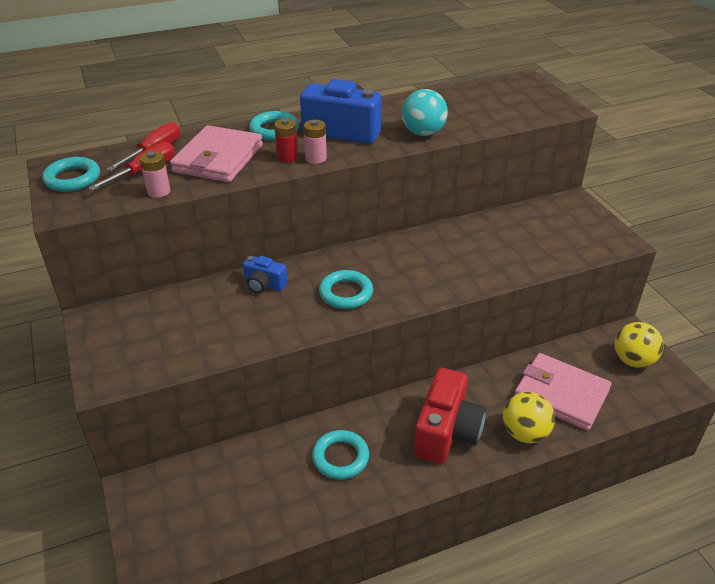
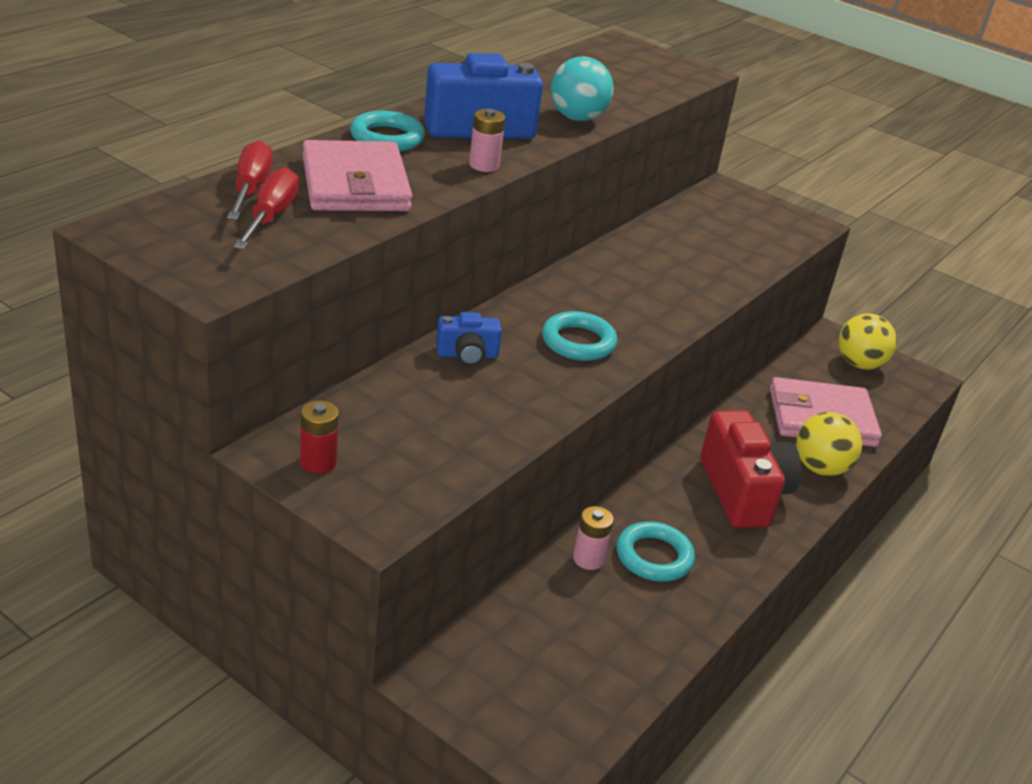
camera: 35 degrees left, 5 degrees down
(72, 178) = (170, 242): turquoise ring -> none
(158, 191) = (325, 238): pink battery -> pink battery (588, 559)
(287, 157) = (446, 169): red battery -> red battery (318, 462)

